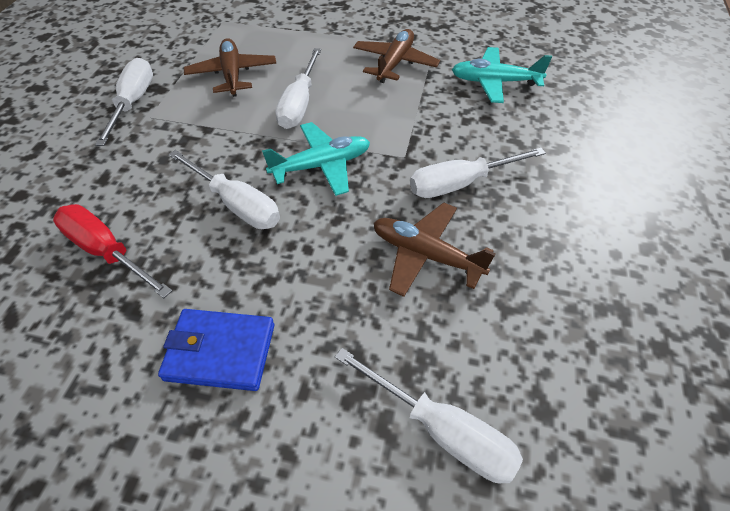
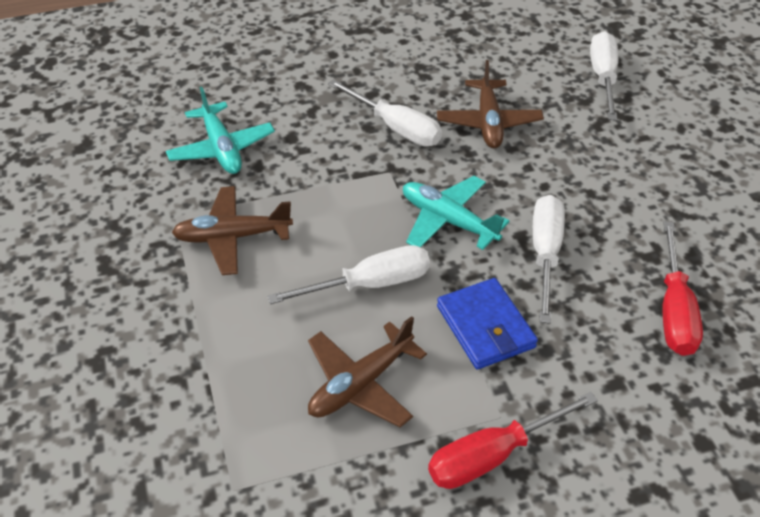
camera: 120 degrees left, 5 degrees down
(133, 103) = (493, 455): white screwdriver -> red screwdriver
(220, 352) = (665, 187): blue wallet -> blue wallet (485, 326)

